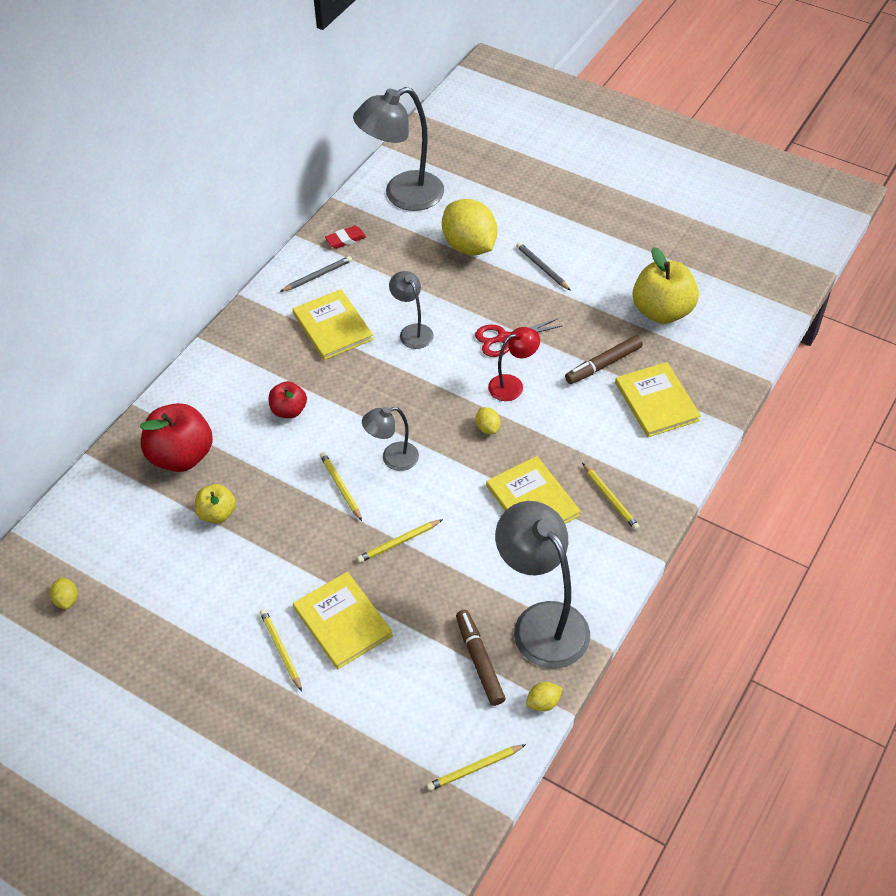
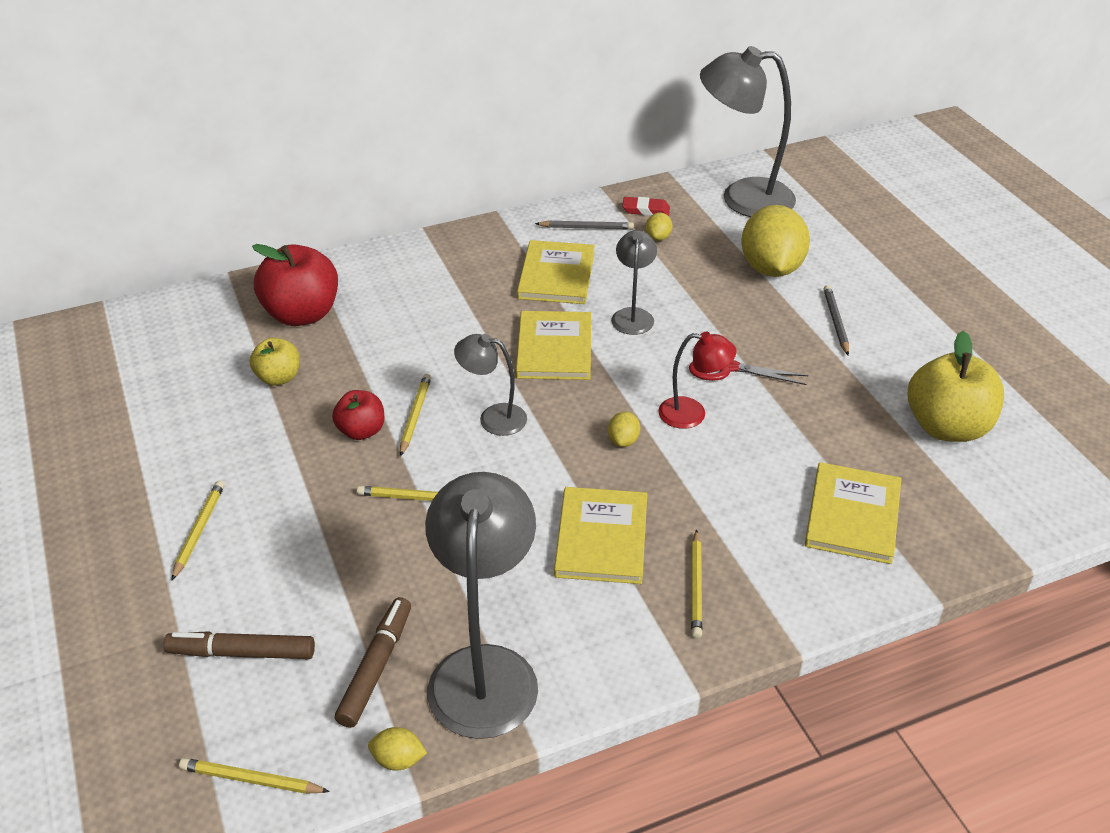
camera: 35 degrees right, 10 degrees down
(67, 600) = (78, 378): yellow lemon -> yellow lemon (658, 237)
(289, 410) = (438, 325): red apple -> red apple (361, 431)
(342, 622) = (283, 540): yellow book -> yellow book (554, 348)
(603, 364) = (820, 446): brown marker -> brown marker (242, 653)

